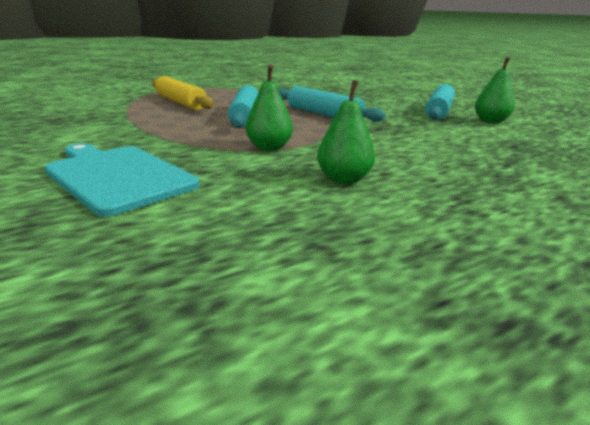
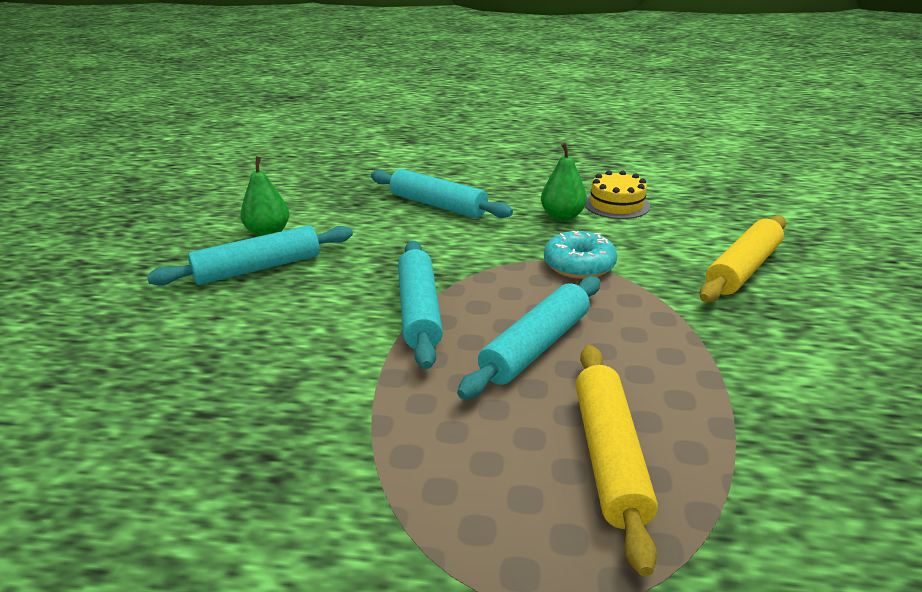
camera: 140 degrees left, 5 degrees up
(117, 176) = (743, 269): turquoise cutting board -> yellow rolling pin
(269, 148) = (579, 265): green pear -> turquoise donut
(309, 211) = (616, 205): none -> yellow cake
(463, 160) = (438, 205): none -> turquoise rolling pin

